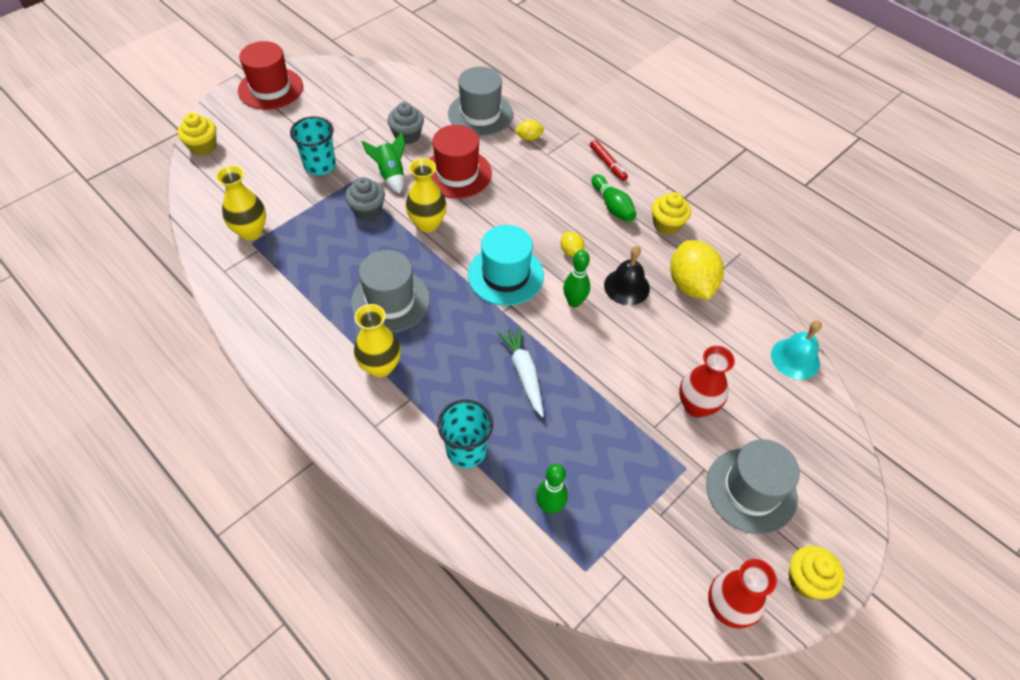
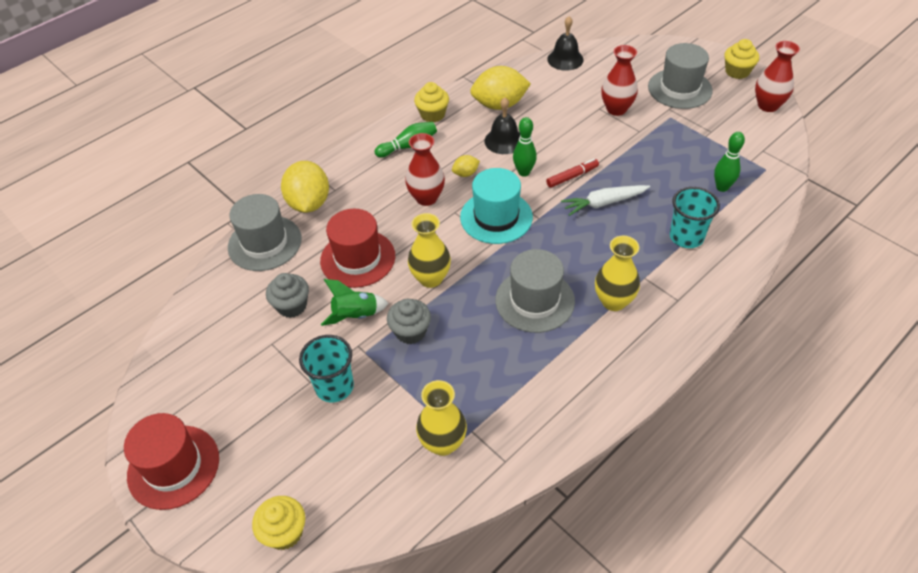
camera: 85 degrees left, 5 degrees down
(529, 138) = (309, 203): yellow lemon -> yellow lemon, size x2.13
(535, 220) = (426, 198): none -> red vase
(608, 164) = (353, 148): red marker -> red marker (572, 176)
(795, 358) = (565, 59): turquoise bell -> black bell

